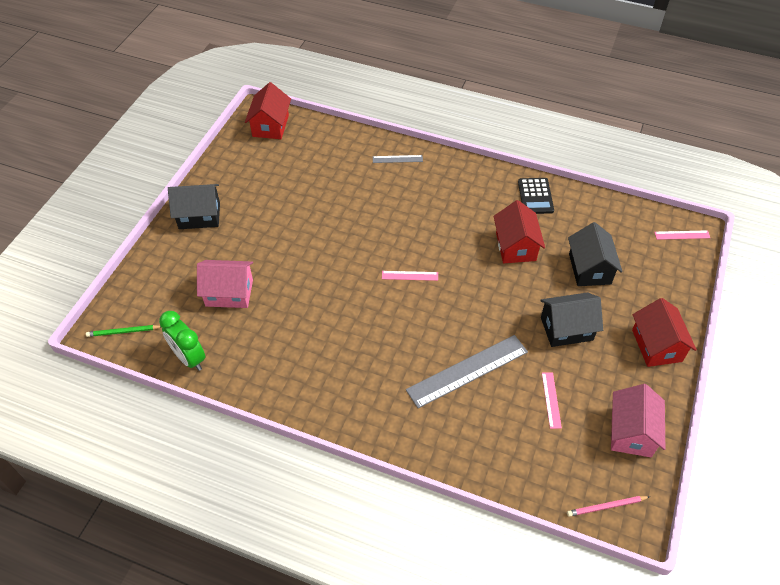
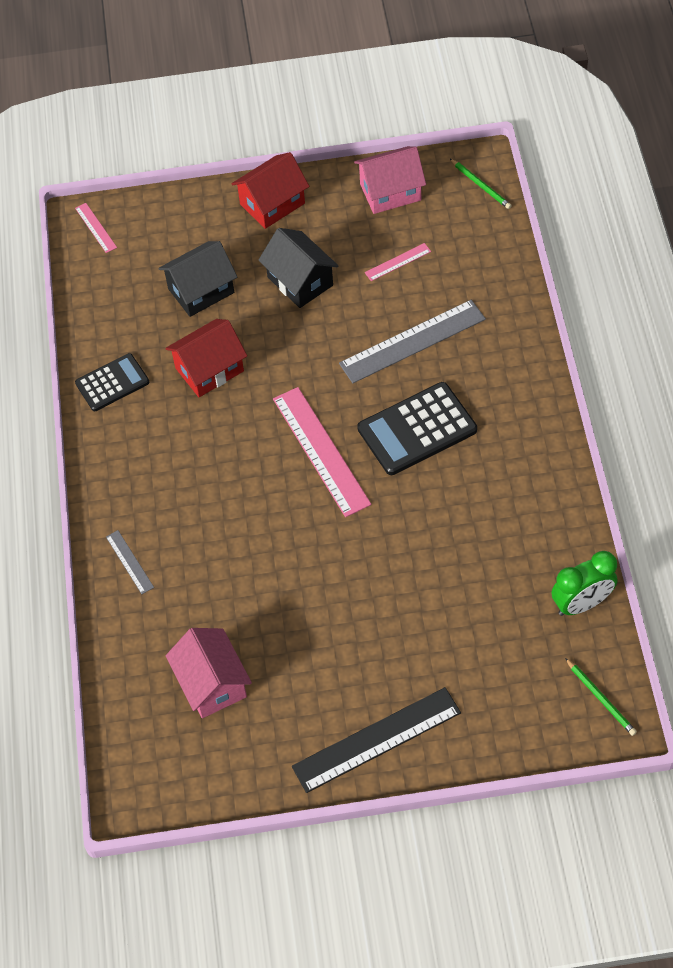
camera: 115 degrees left, 5 degrees up
(189, 358) = (581, 603): green clock -> green clock turned 45 degrees clockwise
(199, 216) = (377, 740): black house -> black ruler
(229, 293) = (470, 621): pink house -> pink house (212, 683)
(270, 126) = (151, 763): red house -> none
(389, 336) = (417, 429): none -> black calculator
(410, 275) = (320, 451): pink ruler -> pink ruler, size x2.12
(467, 371) = (412, 341): grey ruler -> grey ruler turned 60 degrees counterclockwise
(606, 506) = (480, 185): pink pencil -> green pencil

